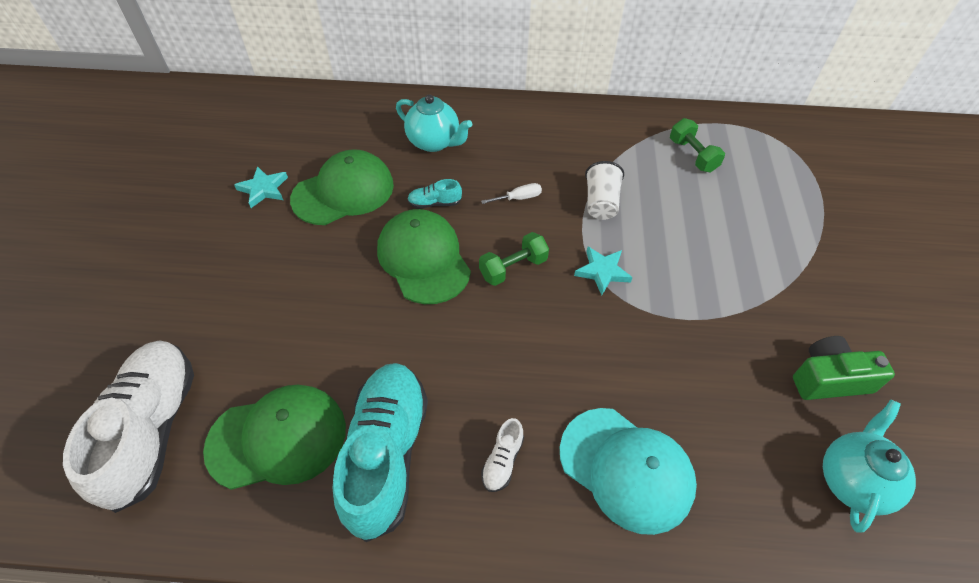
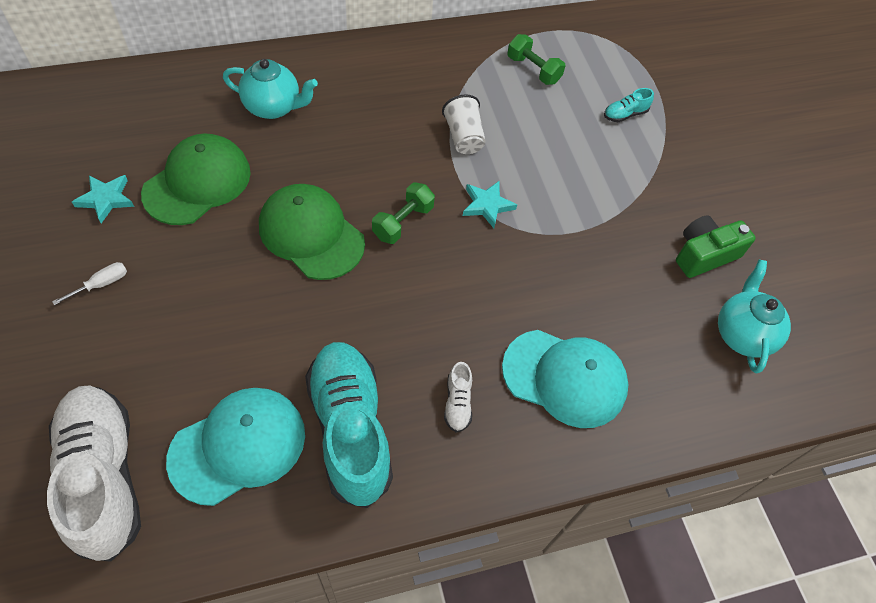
camera: 25 degrees left, 5 degrees up
(277, 438) = (238, 446): green cap -> turquoise cap
(434, 203) = (300, 173): turquoise shoe -> turquoise shoe (625, 114)
(518, 198) = (382, 149): white screwdriver -> white screwdriver (101, 284)

